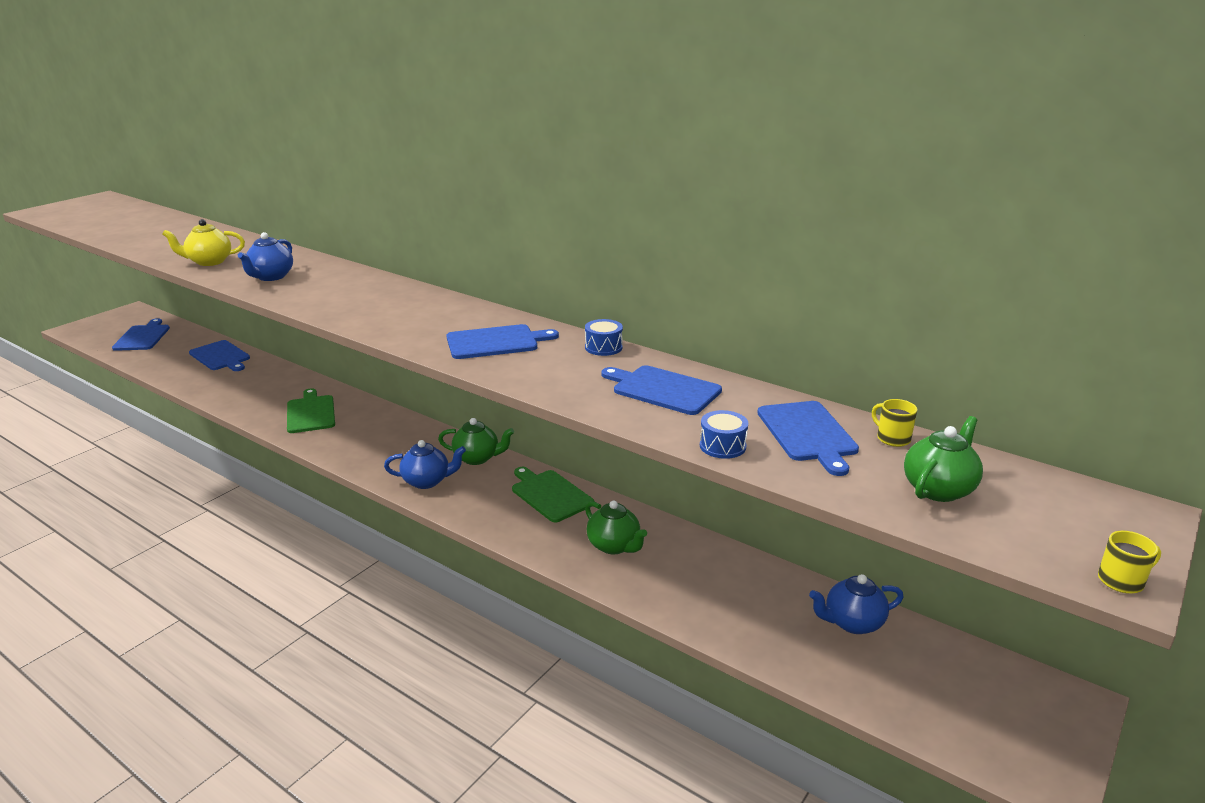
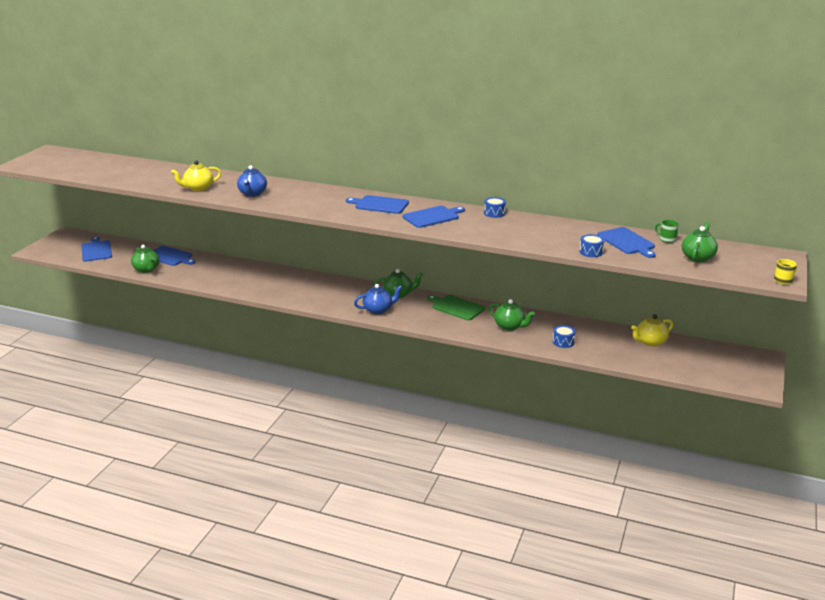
camera: 15 degrees left, 0 degrees up
(174, 371) = (146, 269): none -> green teapot
(311, 413) = (269, 283): green cutting board -> none
(663, 389) = (543, 230): blue cutting board -> blue cutting board (380, 205)
(689, 594) = (563, 342): none -> blue drum
(852, 623) = (650, 342): blue teapot -> yellow teapot
(892, 438) = (667, 239): yellow mug -> green mug

